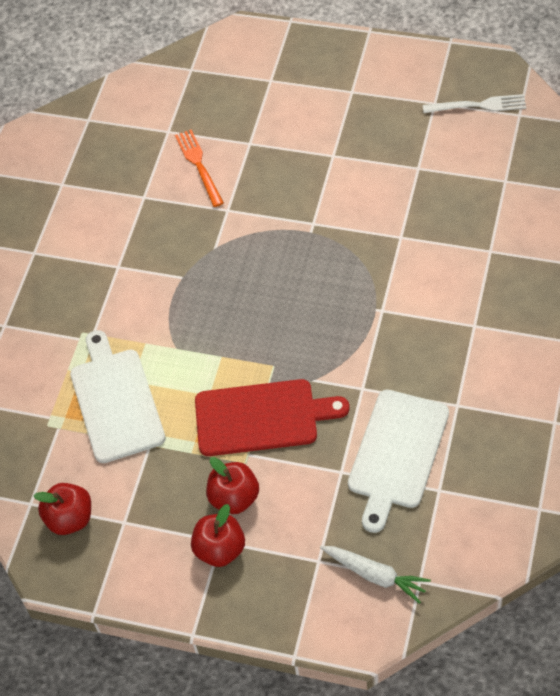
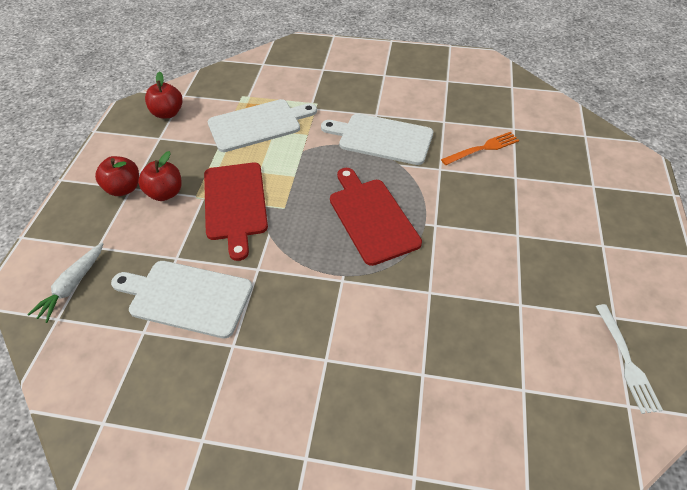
camera: 80 degrees right, 5 degrees down
(165, 263) = (382, 138): none -> white cutting board
(297, 280) = (371, 217): none -> red cutting board

